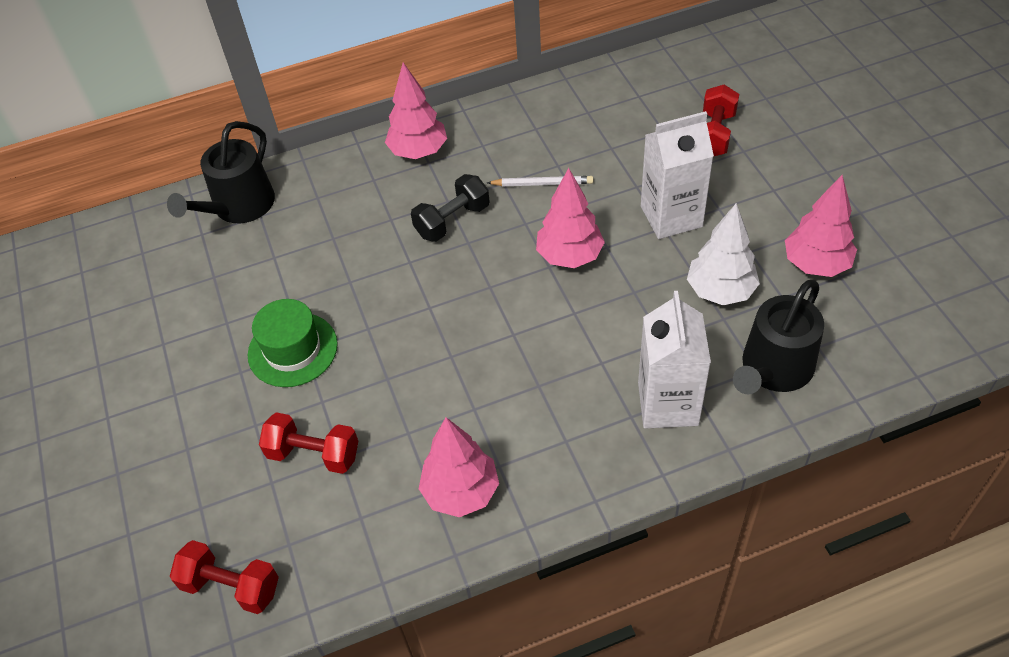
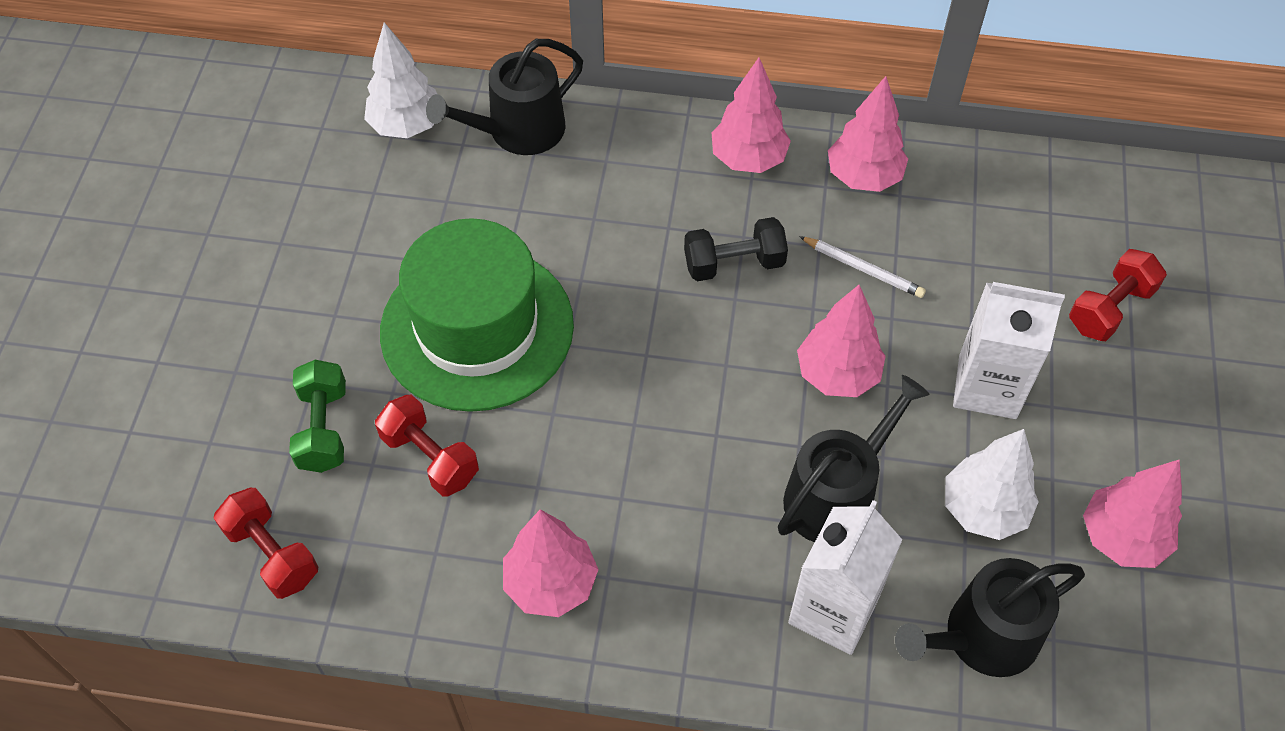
camera: 25 degrees right, 5 degrees up
(150, 241) = (407, 126): none -> white tree
(216, 477) = (323, 428): none -> green dumbbell
(292, 349) = (477, 328): green hat -> green hat, size x1.79
(504, 128) = (863, 177): none -> pink tree
(620, 331) = (836, 495): none -> black watering can

